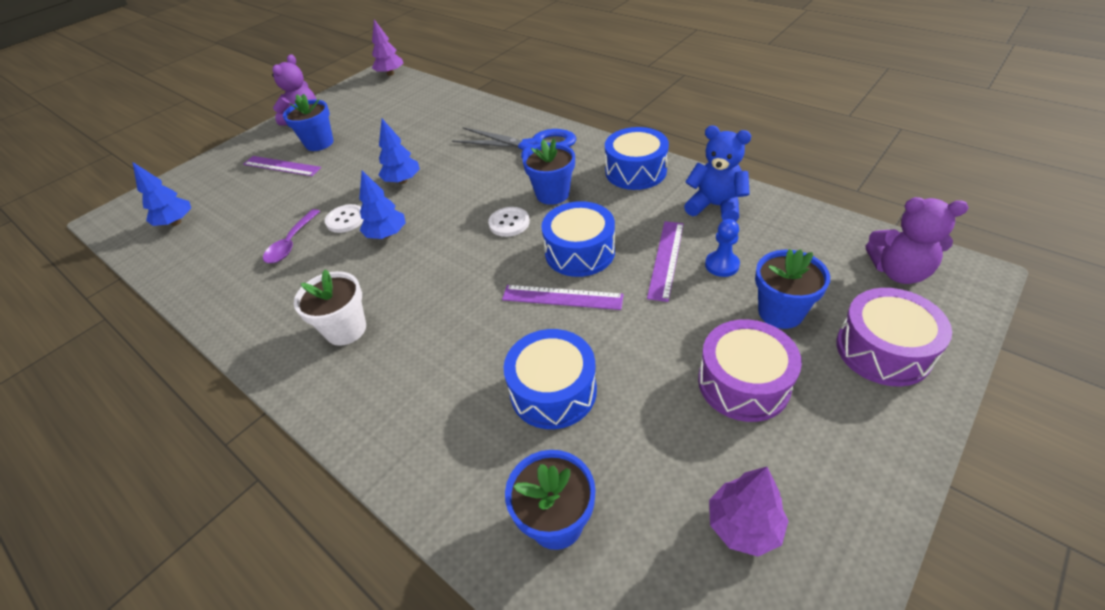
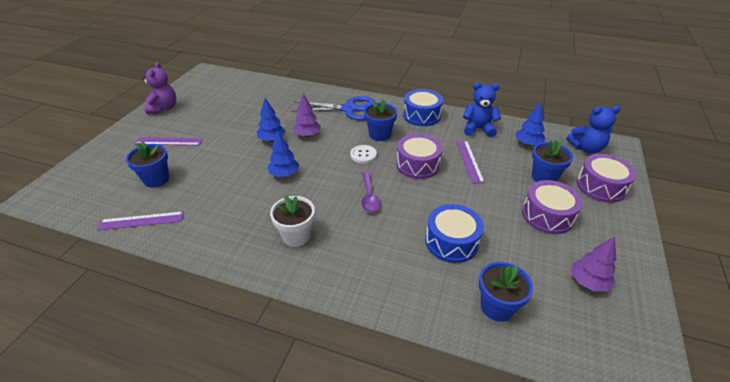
camera: 25 degrees left, 5 degrees down
(176, 222) = (104, 192): blue tree -> blue tree (528, 144)
(291, 243) = (215, 190): purple spoon -> purple spoon (369, 197)
(319, 143) = (189, 123): blue flower pot -> blue flower pot (156, 179)
(346, 220) = (247, 169): white button -> none
(390, 74) = (213, 72): purple tree -> purple tree (307, 135)
(562, 297) = (424, 191): purple ruler -> purple ruler (141, 221)
(579, 252) = (418, 165): blue drum -> purple drum
(722, 265) = (500, 159): blue pawn -> none
(898, 272) = (586, 148): purple teddy bear -> blue teddy bear

